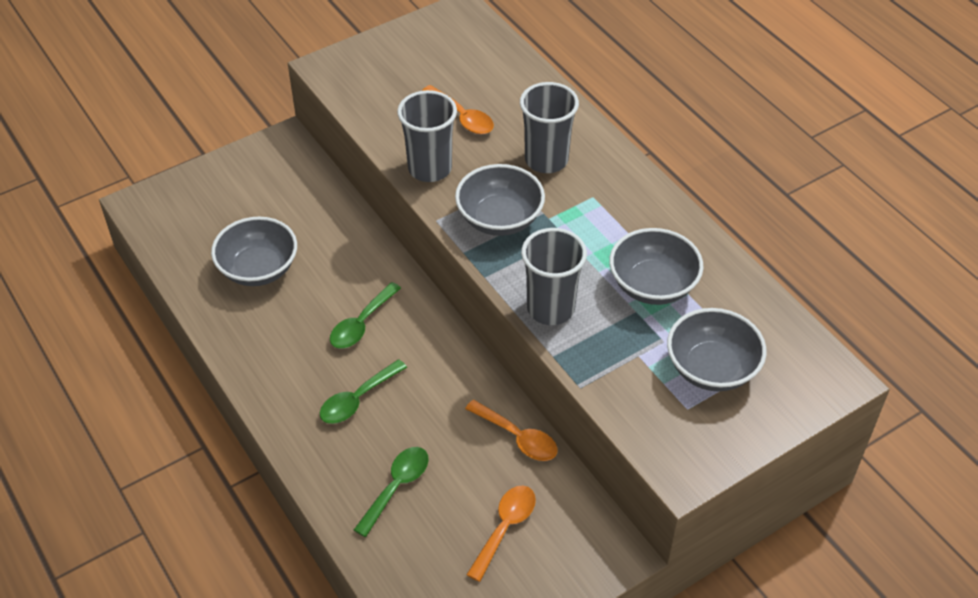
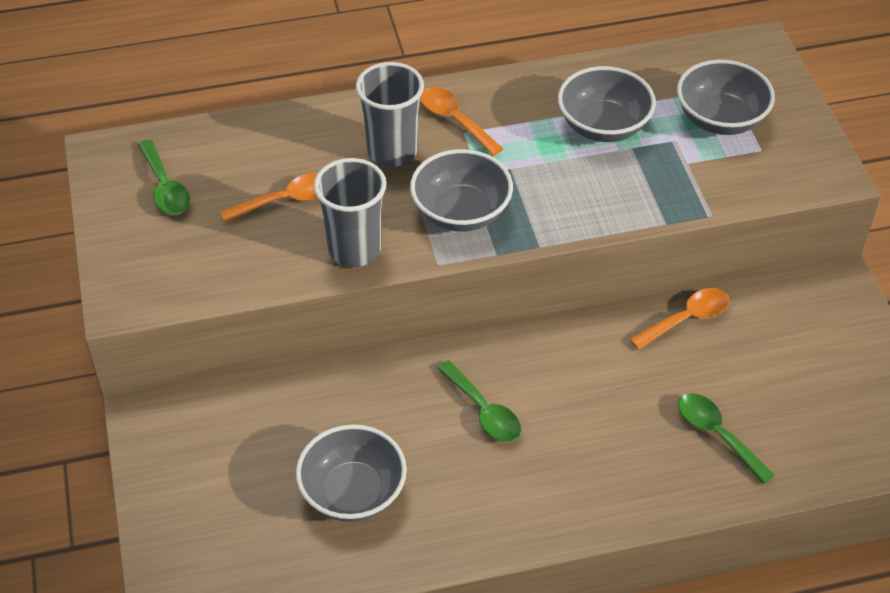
camera: 70 degrees left, 0 degrees up
(357, 399) = (590, 441): green spoon -> green spoon (165, 187)
(505, 528) = (791, 359): orange spoon -> orange spoon (454, 120)
(550, 308) = (603, 208): grey cup -> none

